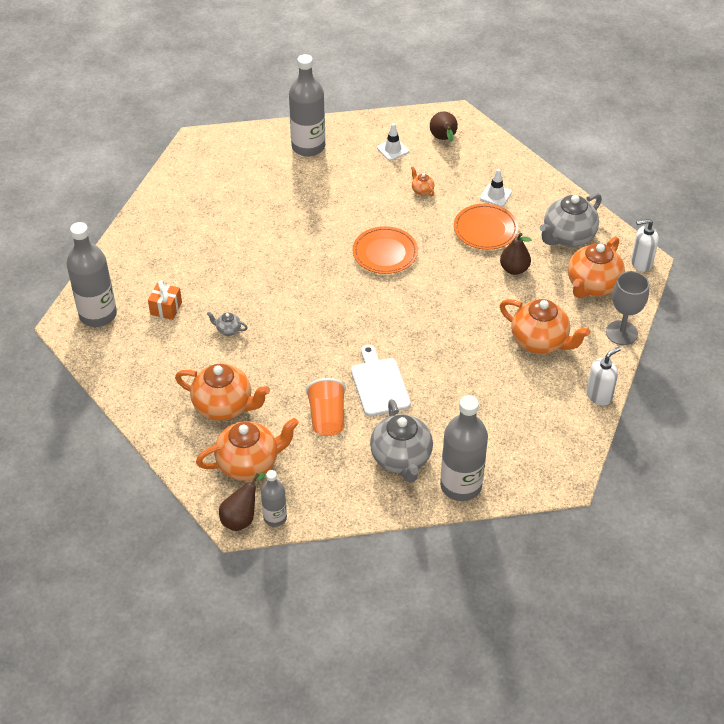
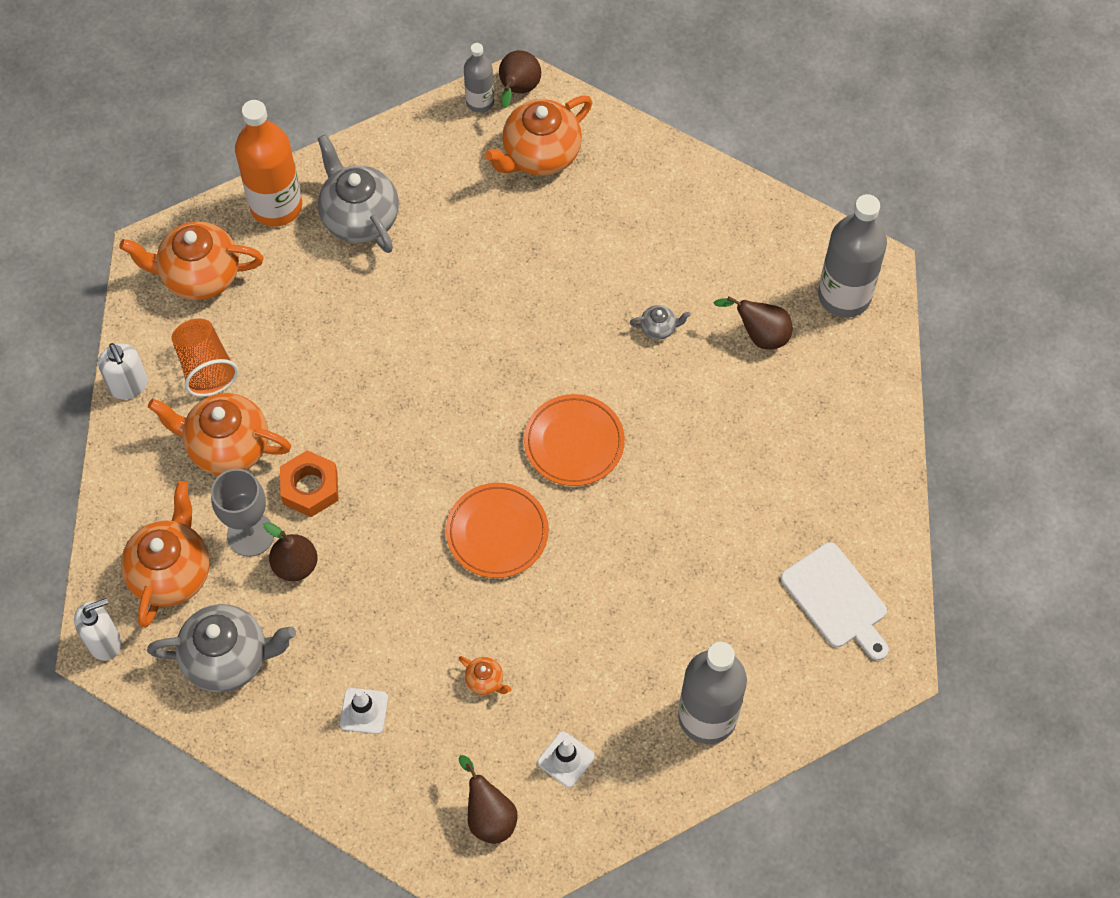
camera: 160 degrees right, 15 degrees up
(166, 308) = (760, 335): orange gift -> brown pear
(224, 406) = (607, 218): orange teapot -> orange teapot (200, 275)
(327, 418) = (472, 242): orange cup -> orange cup (206, 367)
(379, 384) = (424, 310): white cutting board -> white cutting board (836, 599)
(461, 485) = (276, 206): grey bottle -> orange bottle
(485, 229) = (360, 631): orange plate -> orange plate (574, 442)
(492, 305) = (310, 488): none -> orange nut
(567, 237) = (228, 659): grey teapot -> grey teapot turned 60 degrees clockwise
(599, 395) = (129, 386): white soap dispenser -> white soap dispenser turned 60 degrees counterclockwise
(621, 333) = (114, 499): grey goblet -> grey goblet (250, 534)

